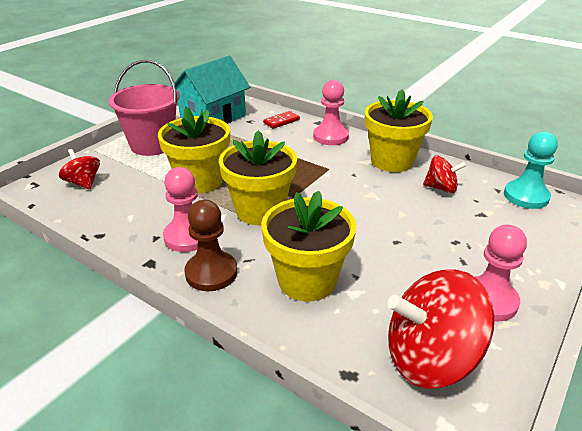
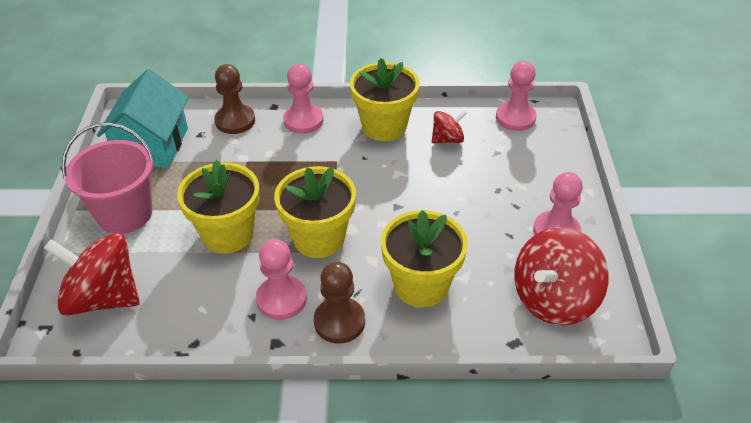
camera: 35 degrees left, 10 degrees up
(83, 183) = (103, 297): red spinning top -> red spinning top, size x1.89
(281, 121) = (235, 121): red domino -> brown pawn
(526, 196) = (515, 118): turquoise pawn -> pink pawn

